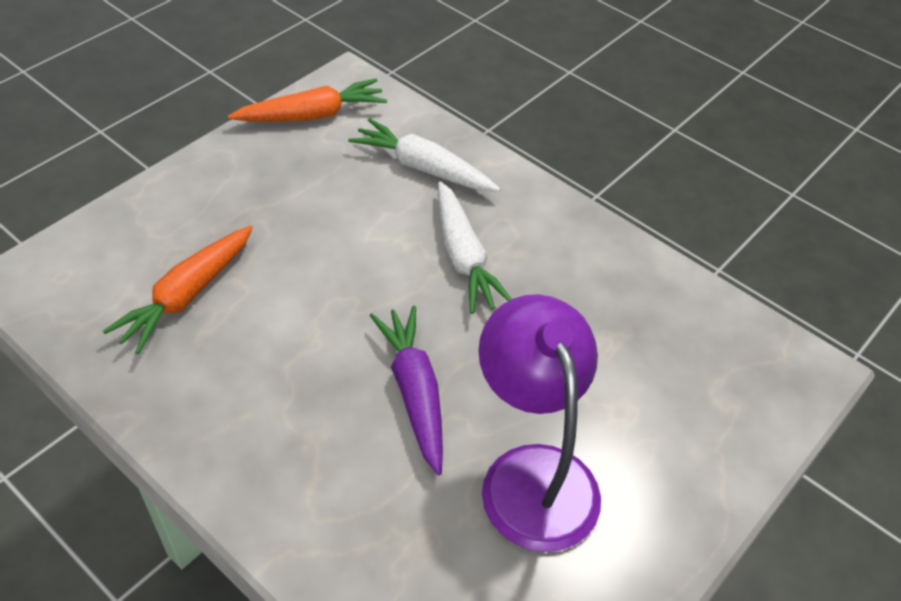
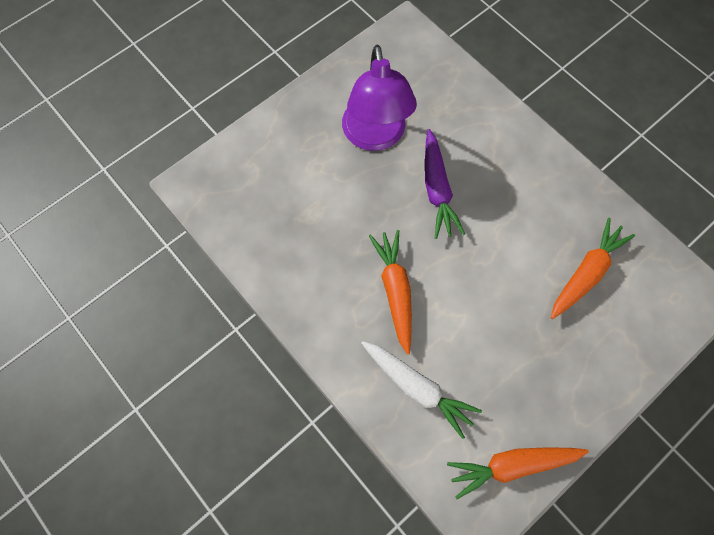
camera: 170 degrees left, 20 degrees up
(464, 257) = (395, 291): white carrot -> orange carrot

